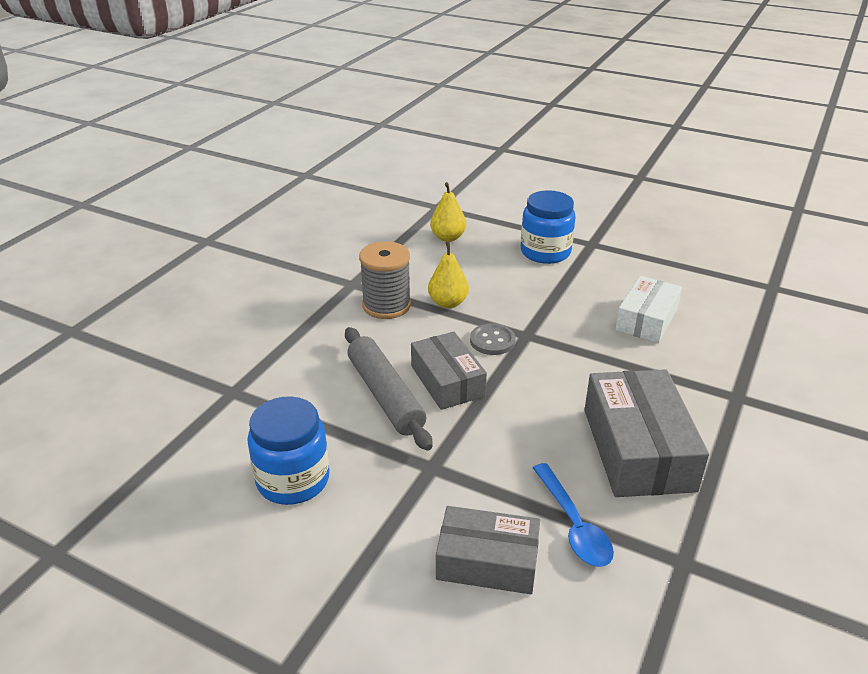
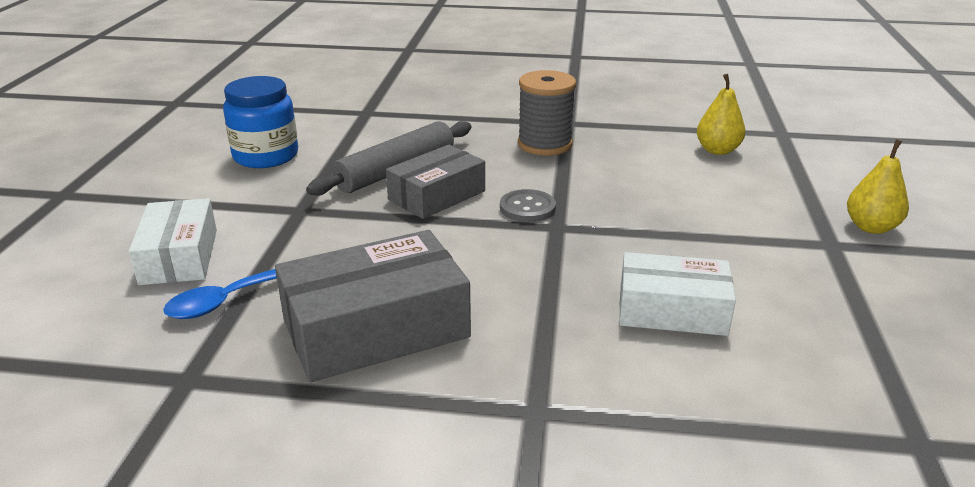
camera: 70 degrees right, 5 degrees down
(448, 303) = (579, 173): yellow pear -> yellow pear (871, 227)
(487, 561) = (179, 256): grey box -> white box
(545, 252) = (762, 213): blue jar -> none

